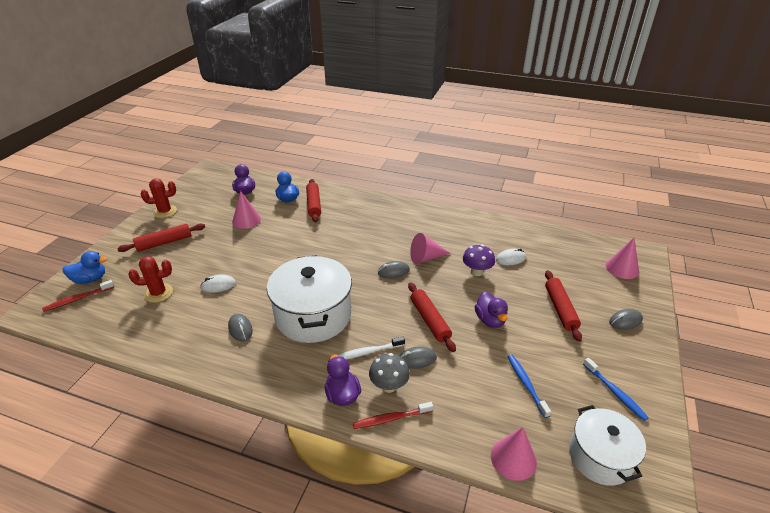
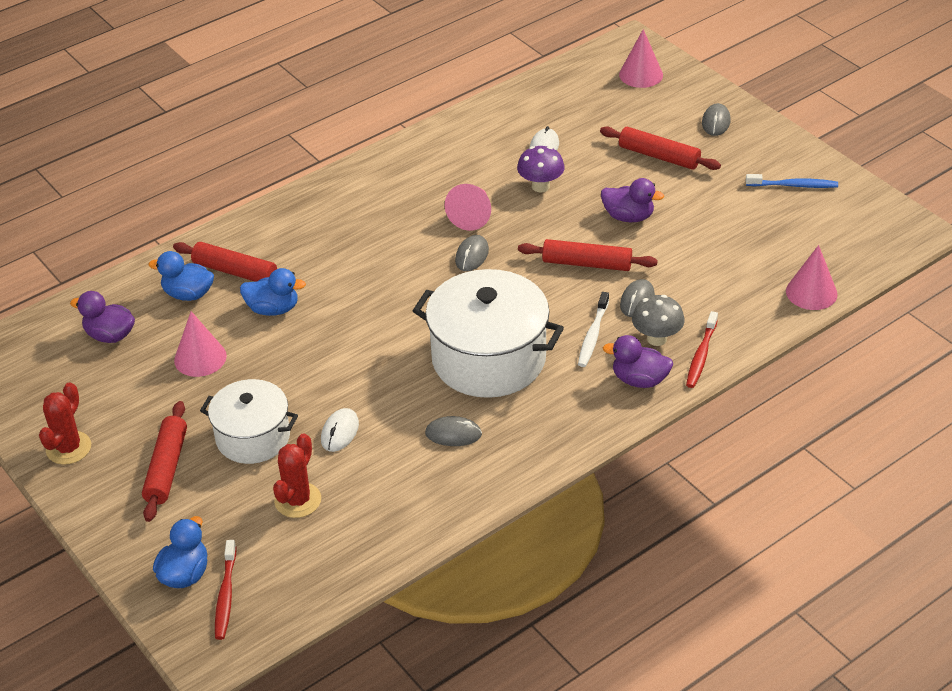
camera: 55 degrees left, 5 degrees up
(296, 226) = (273, 309): none -> blue duck
(526, 384) = (736, 238): blue toothbrush -> none
(600, 457) = (850, 237): white pot -> white pot (253, 437)

